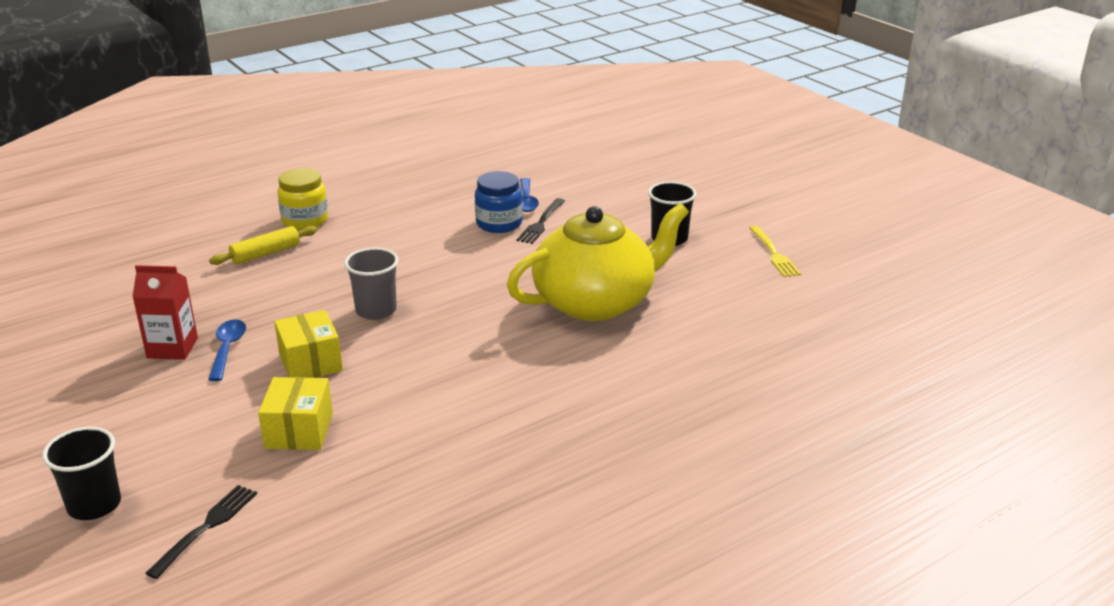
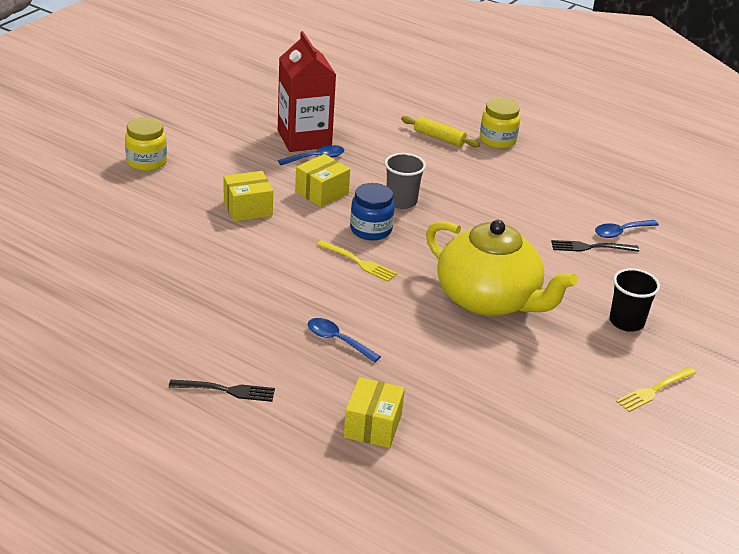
camera: 65 degrees right, 5 degrees up
(94, 505) = (146, 162): black cup -> yellow jar
(172, 348) = (304, 139): red carton -> red carton, size x1.64
(206, 528) = (144, 203): black fork -> black fork (226, 390)
(477, 369) = (358, 262): none -> yellow fork
(499, 223) = (570, 226): blue jar -> blue jar (371, 230)
(621, 420) = (337, 340): none -> blue spoon
(781, 429) = (373, 426): none -> yellow box

